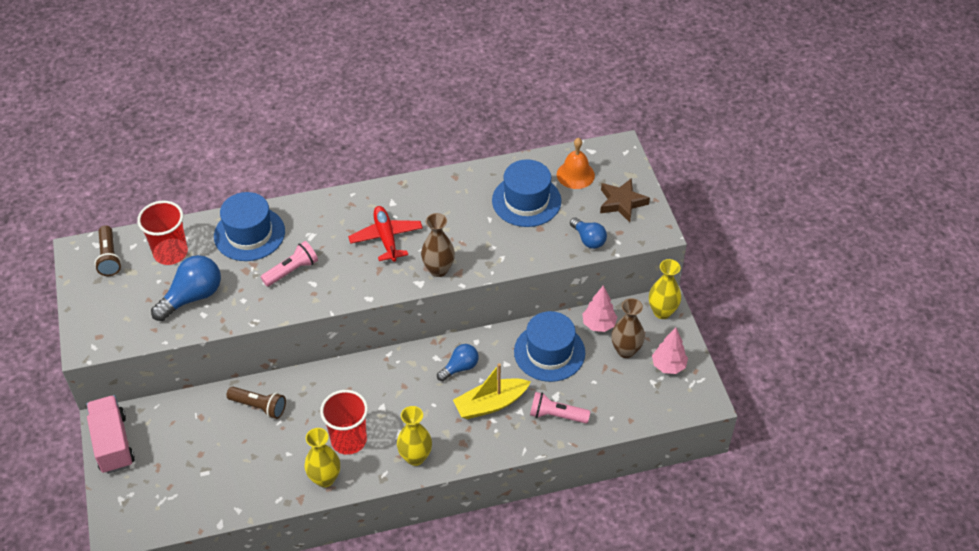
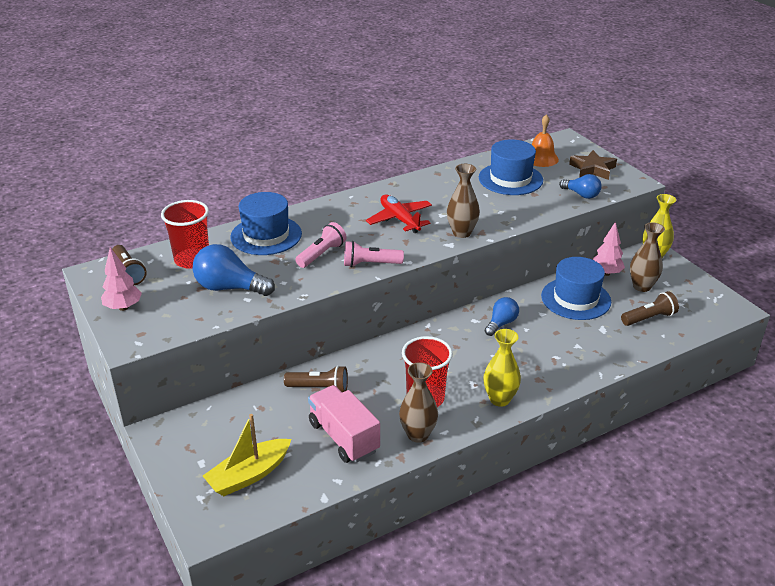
camera: 15 degrees left, 15 degrees down
(113, 443) = (173, 448): pink truck -> pink truck (344, 437)
(192, 297) = (229, 288): blue light bulb -> blue light bulb turned 105 degrees counterclockwise
(325, 479) = (418, 434): yellow vase -> brown vase
(490, 404) = (546, 345): yellow boat -> yellow boat (249, 475)
(556, 415) = (612, 342): pink flashlight -> pink flashlight (370, 264)
(609, 393) = (649, 318): none -> brown flashlight
(668, 366) = (686, 290): pink tree -> pink tree (123, 307)

